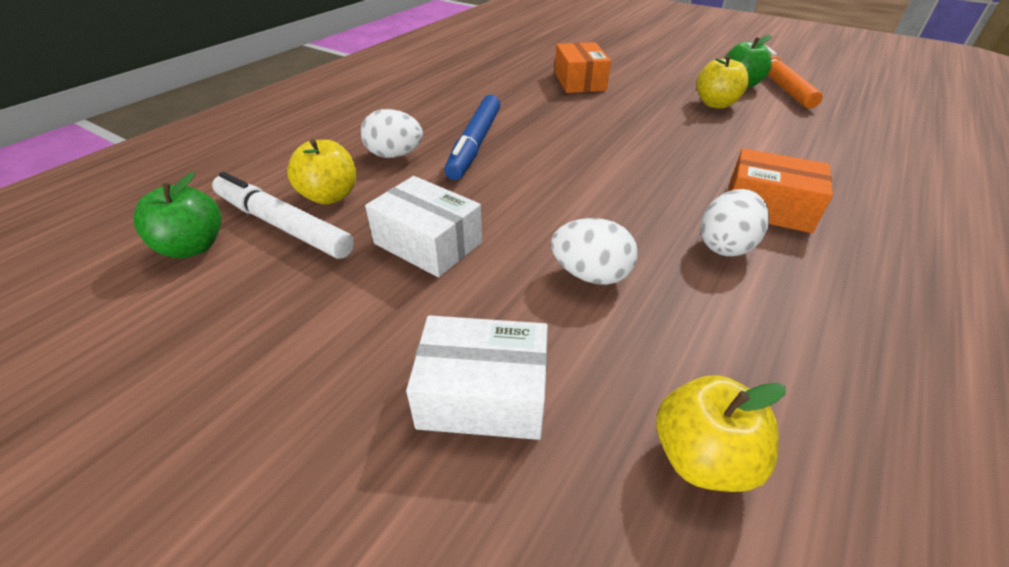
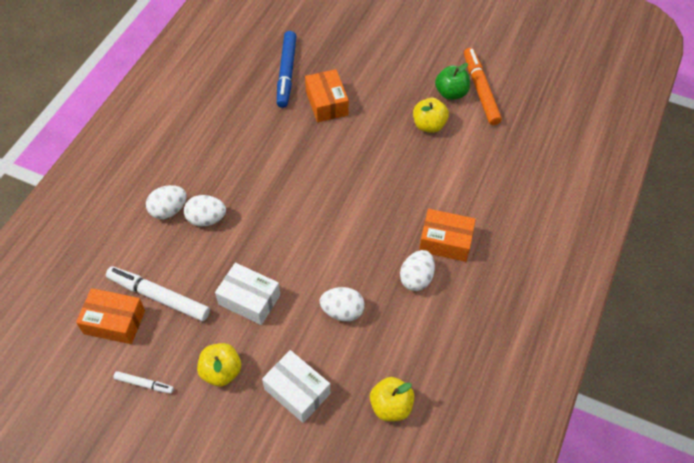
camera: 10 degrees left, 15 degrees up
(182, 341) = (144, 384): none -> white marker
(193, 247) = (114, 322): green apple -> orange box
(330, 196) = (177, 267): yellow apple -> yellow apple (221, 371)
(346, 144) = (168, 210): none -> white egg
(475, 144) = (259, 199): blue marker -> blue marker (286, 73)
(483, 395) = (297, 391): white box -> white box turned 45 degrees clockwise

